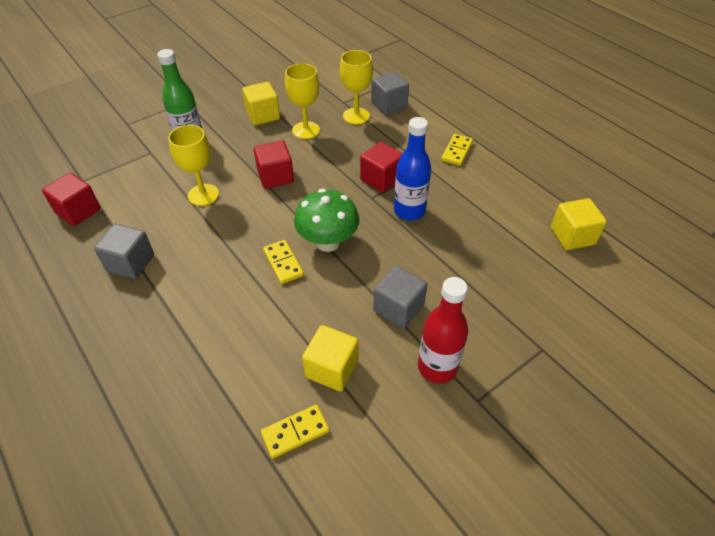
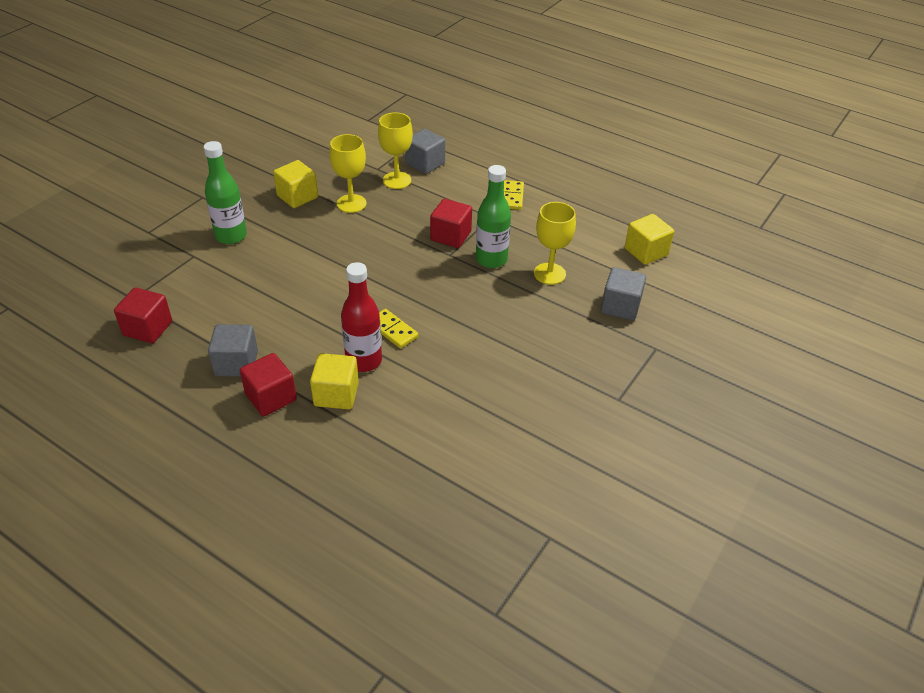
camera: 20 degrees left, 5 degrees down
(203, 195) = (276, 285): yellow goblet -> yellow goblet (549, 274)
(275, 176) = (343, 254): red cube -> red cube (271, 397)
(295, 432) = (475, 462): yellow domino -> none
(328, 242) = (427, 303): green mushroom -> none
(332, 368) = (482, 406): yellow cube -> yellow cube (336, 394)
(398, 308) = (519, 344): grey cube -> grey cube (620, 306)
(409, 211) = (491, 259): blue bottle -> green bottle
(437, 367) = (574, 382): red bottle -> red bottle (364, 361)

